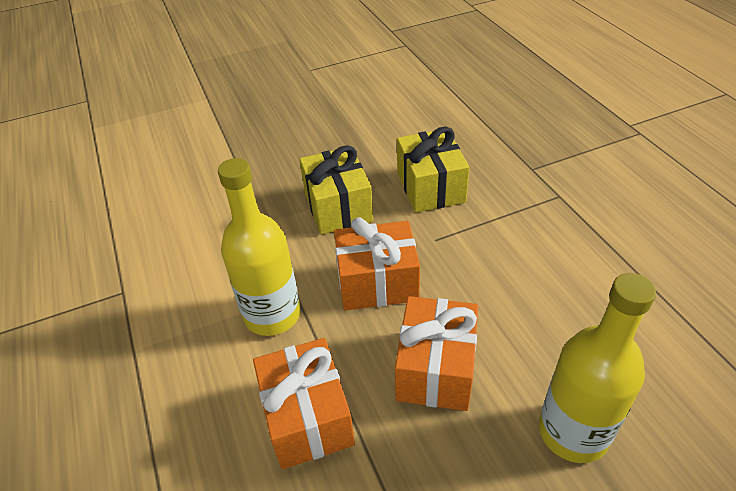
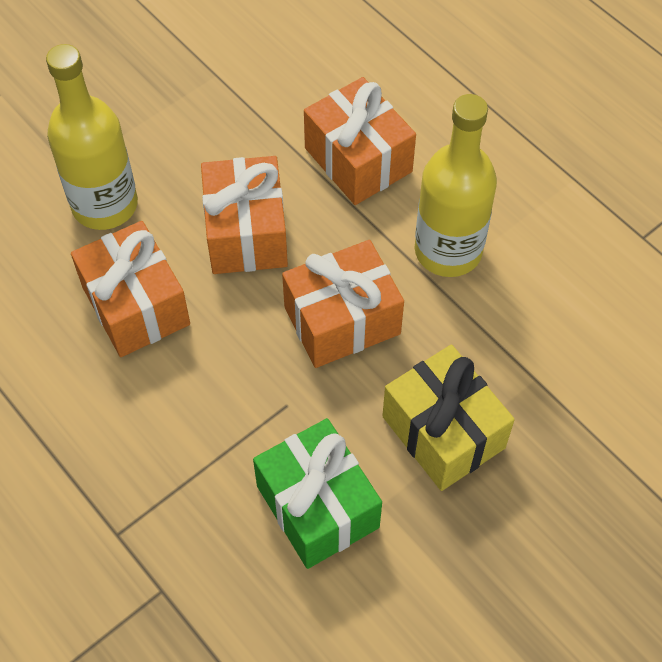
camera: 160 degrees right, 15 degrees up
(430, 187) = (317, 506): yellow gift -> green gift
(543, 328) = (135, 306): none -> orange gift

